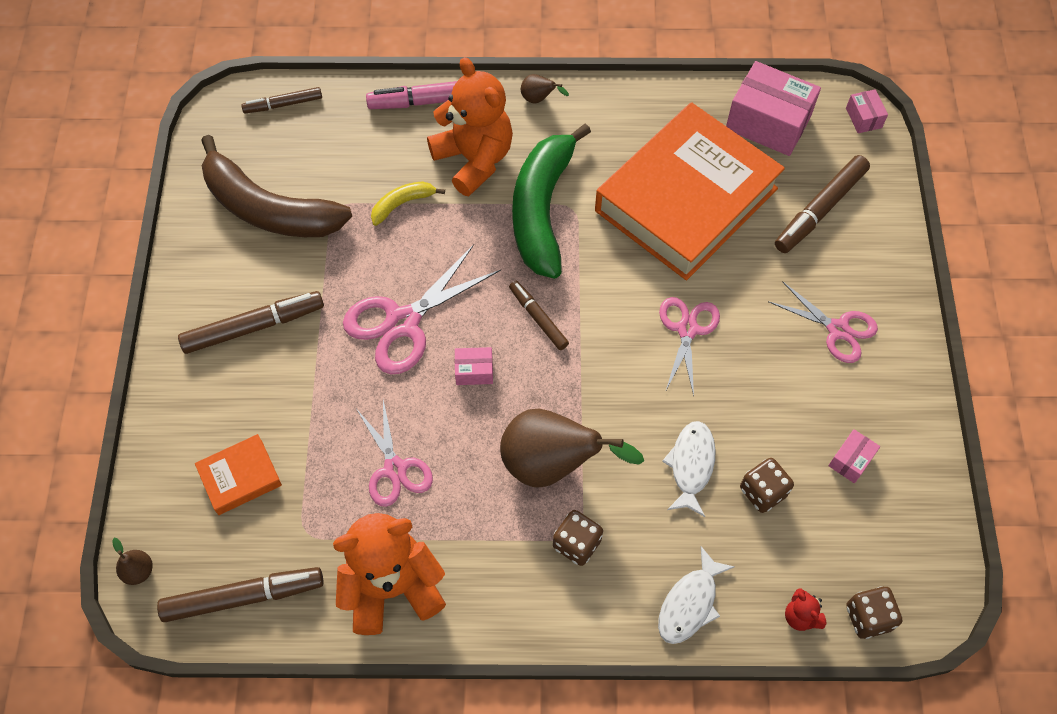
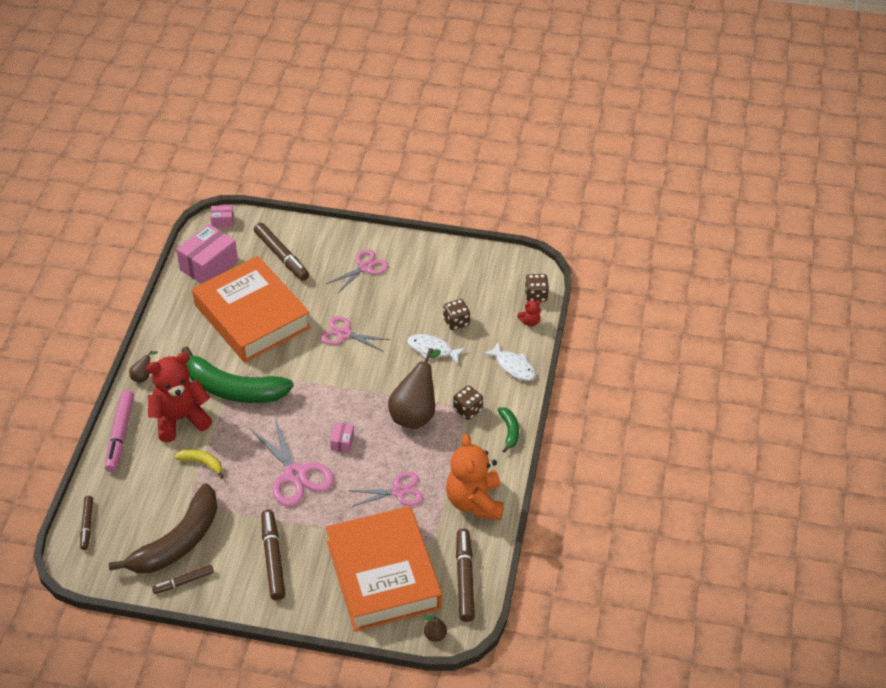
camera: 80 degrees left, 15 degrees down
(240, 477) = (383, 575): orange book -> orange book, size x2.42
(402, 204) = (202, 463): yellow banana -> yellow banana turned 135 degrees clockwise
(474, 159) = (180, 419): orange teddy bear -> red teddy bear
(538, 318) = (314, 404): brown marker -> brown marker (183, 582)
(546, 619) = (509, 431): none -> green banana
(851, 460) = (447, 281): pink box -> none

